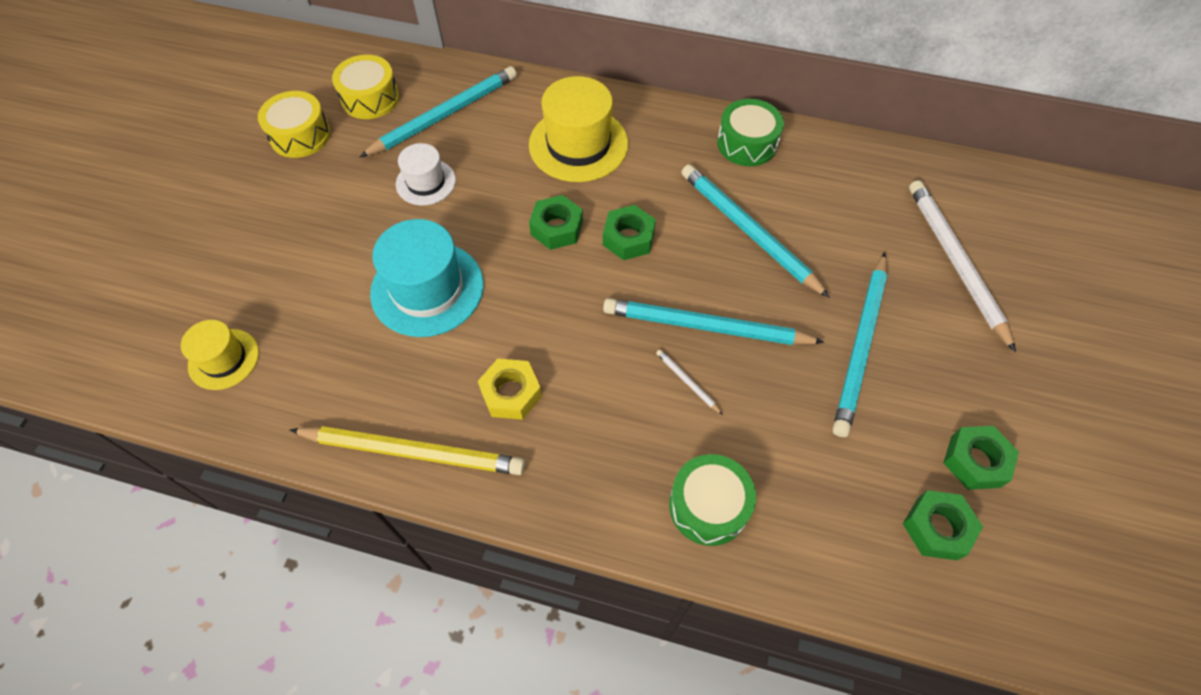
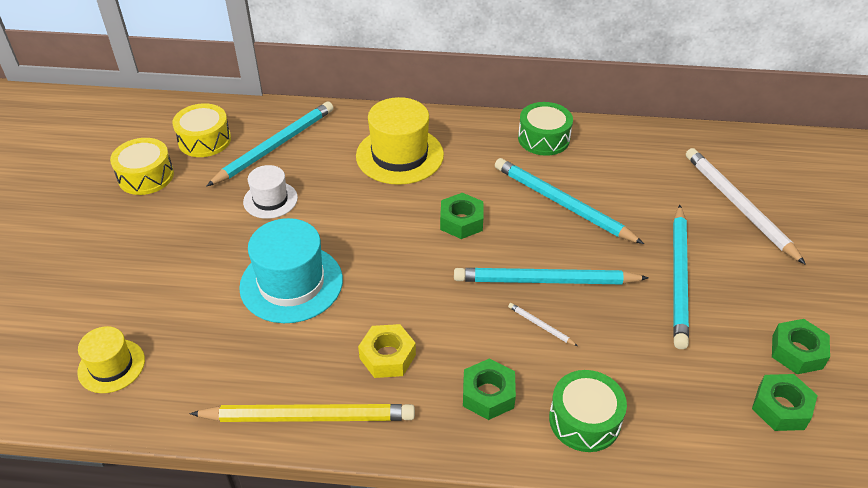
camera: 10 degrees left, 15 degrees down
(556, 228) = (396, 221): green nut -> green nut (488, 394)

